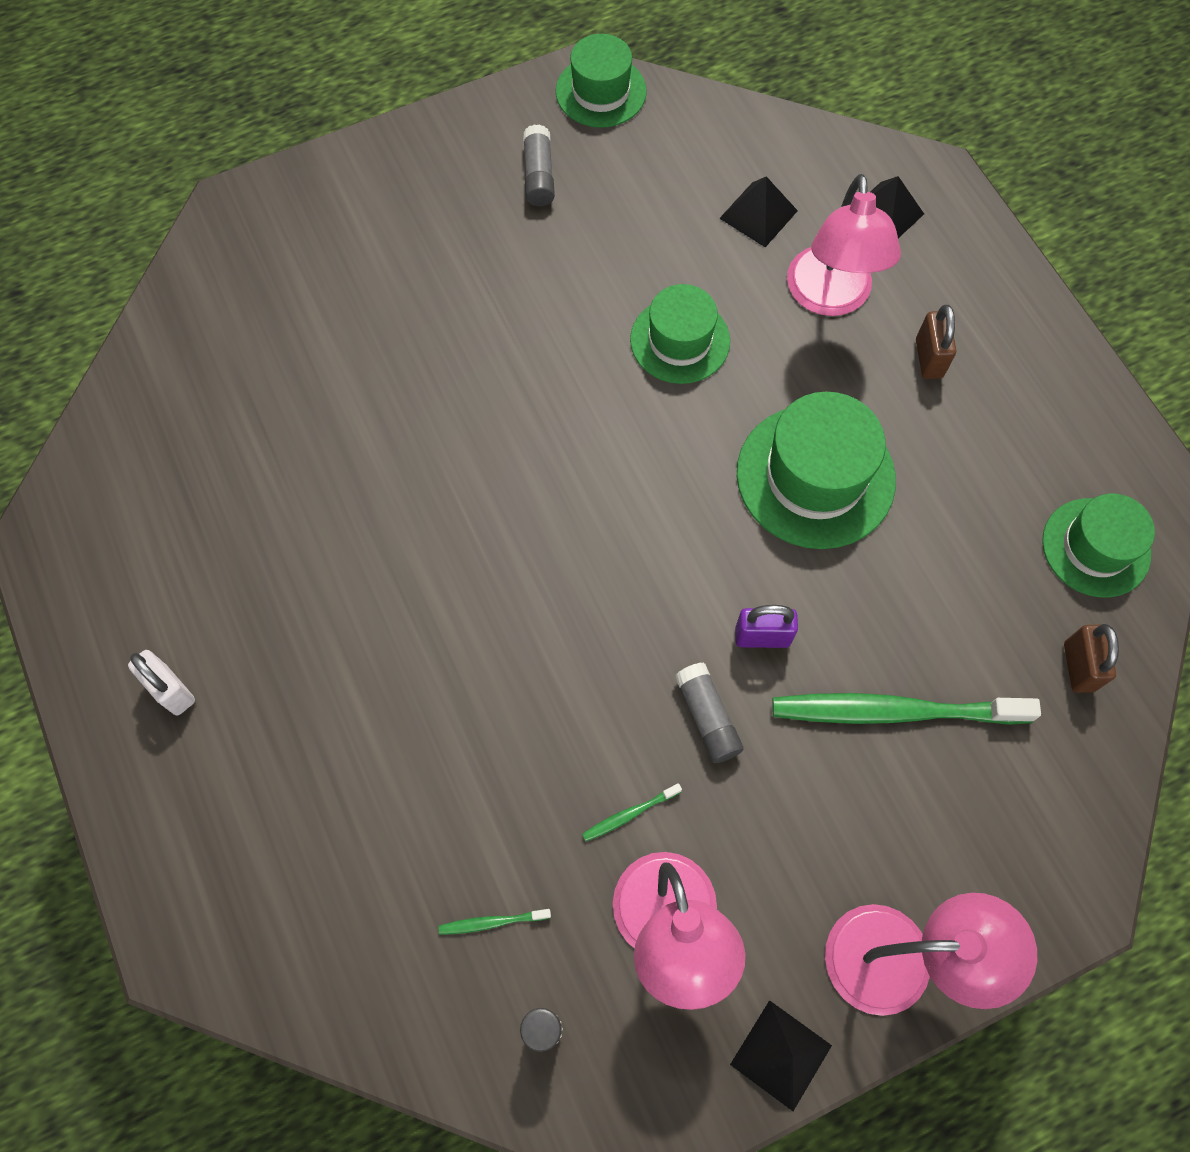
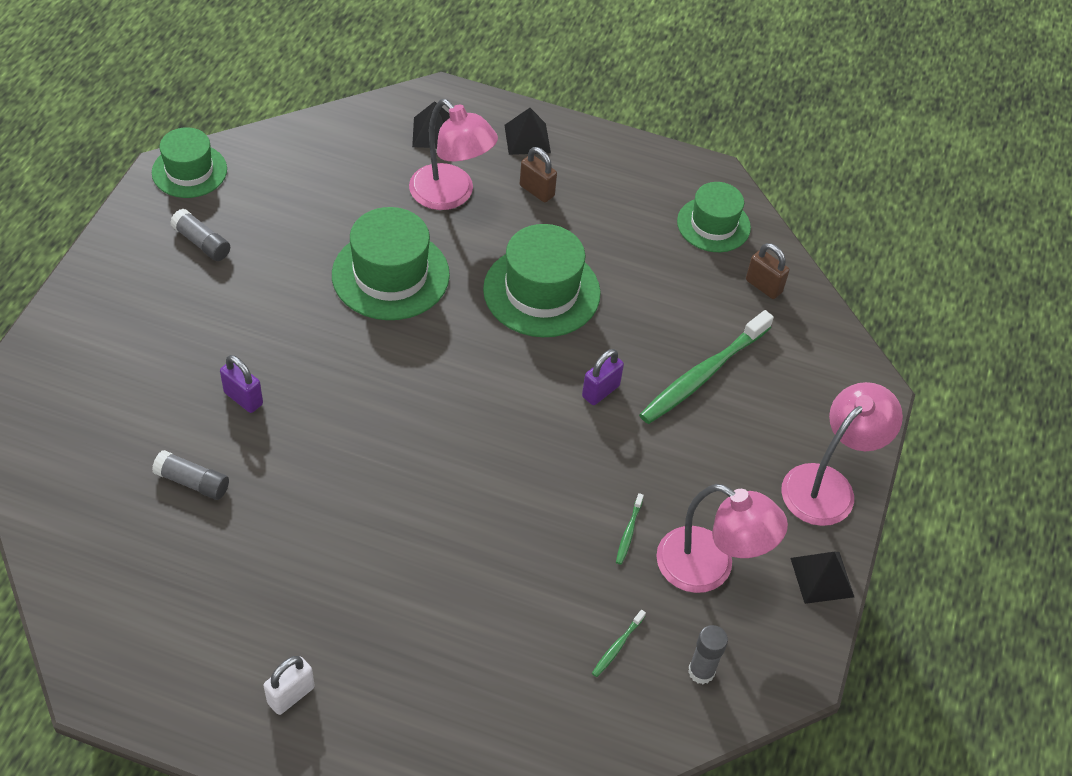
camera: 50 degrees left, 15 degrees down
(171, 690) = (291, 695): white padlock -> white padlock turned 45 degrees counterclockwise
(418, 364) = (243, 398): none -> purple padlock
(680, 340) = (390, 275): green hat -> green hat, size x1.51
(707, 717) = (616, 452): grey glue stick -> grey glue stick (193, 482)
(758, 214) = (362, 178): black pyramid -> black pyramid (527, 138)

